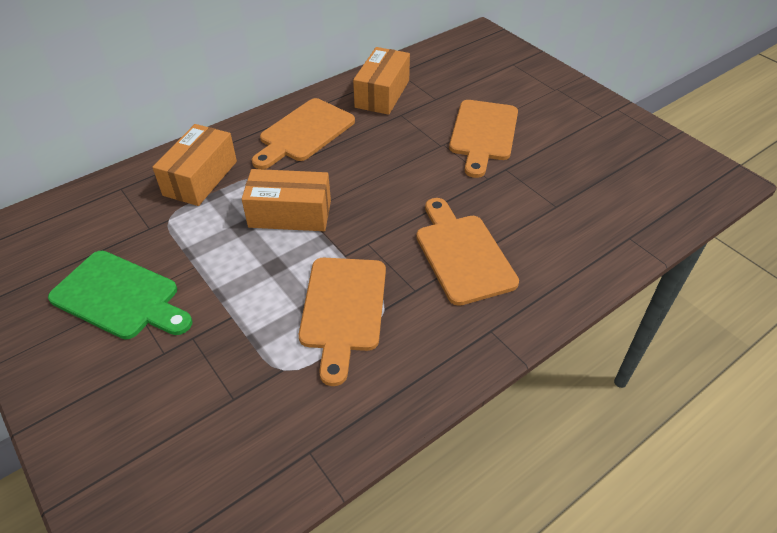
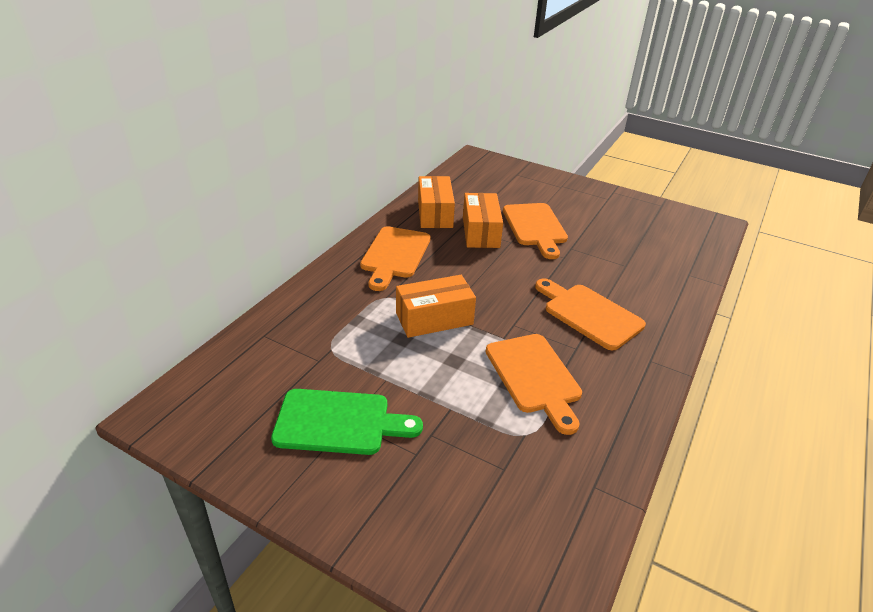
camera: 25 degrees left, 10 degrees down
(200, 178) = (333, 310): orange box -> orange box (481, 232)

